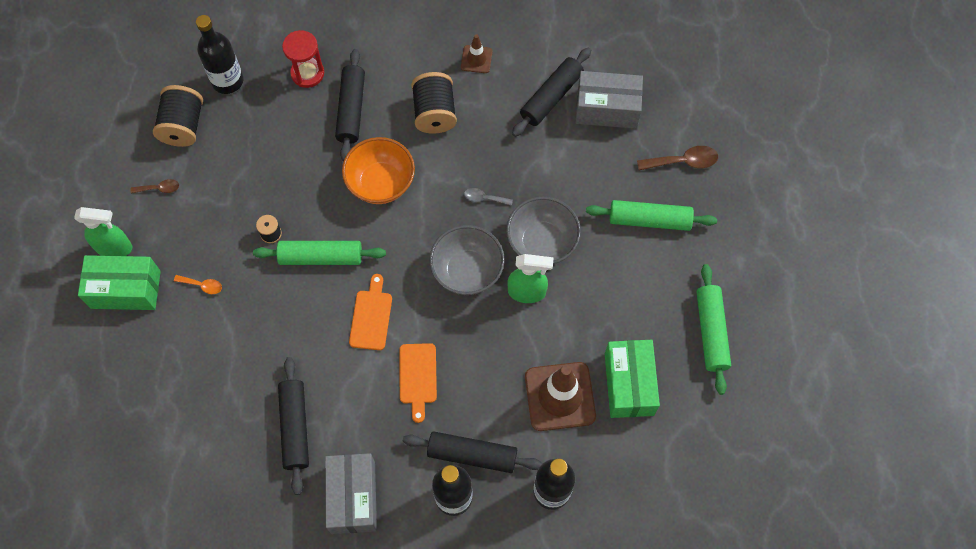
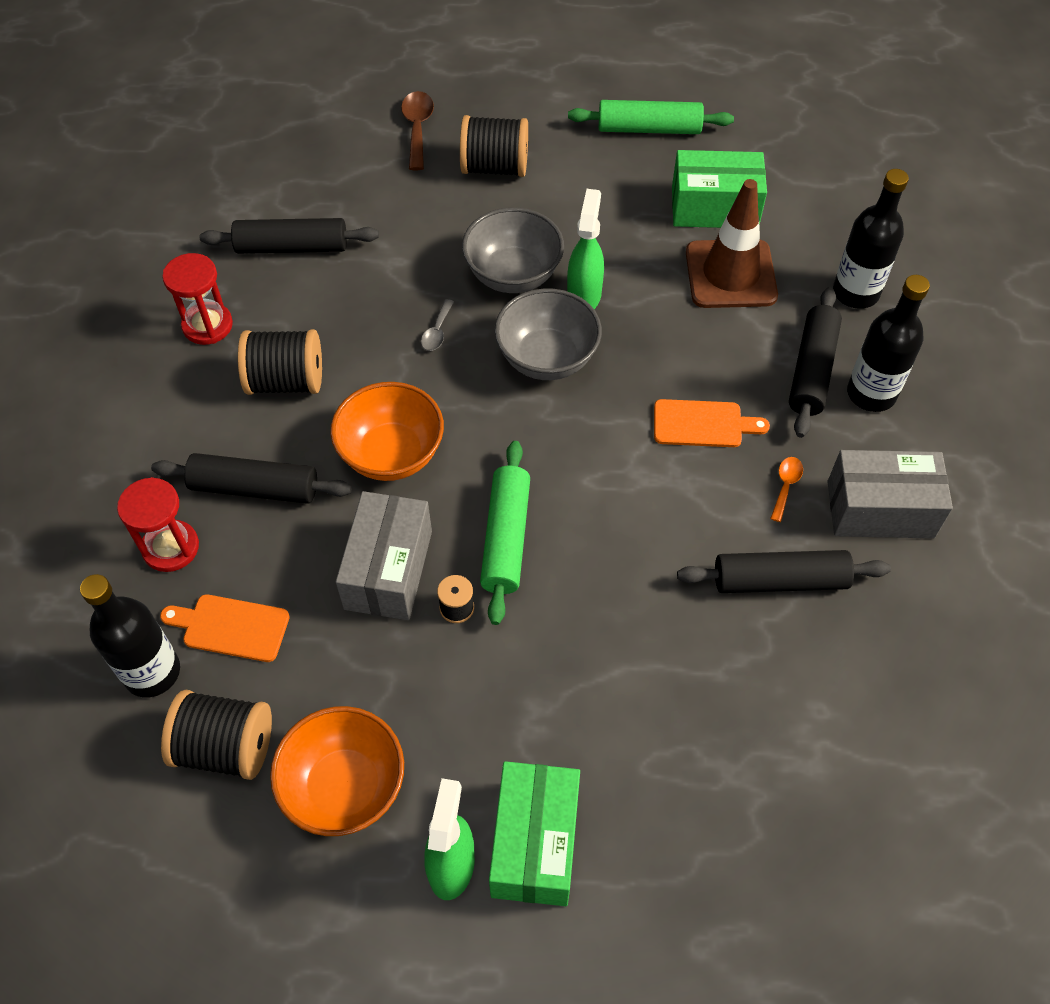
camera: 85 degrees left, 10 degrees down
(159, 188) = (344, 787): brown spoon -> orange bowl
(202, 285) = (538, 713): orange spoon -> orange spoon (785, 486)
(371, 317) = (608, 476): orange cutting board -> orange cutting board (231, 627)
(476, 59) = (207, 325): brown traffic cone -> red hourglass
(551, 97) = (292, 247): black rolling pin -> black rolling pin turned 45 degrees counterclockwise
(607, 108) = (324, 192): grey box -> grey box (388, 569)
(649, 220) = (495, 167): green rolling pin -> black spool

